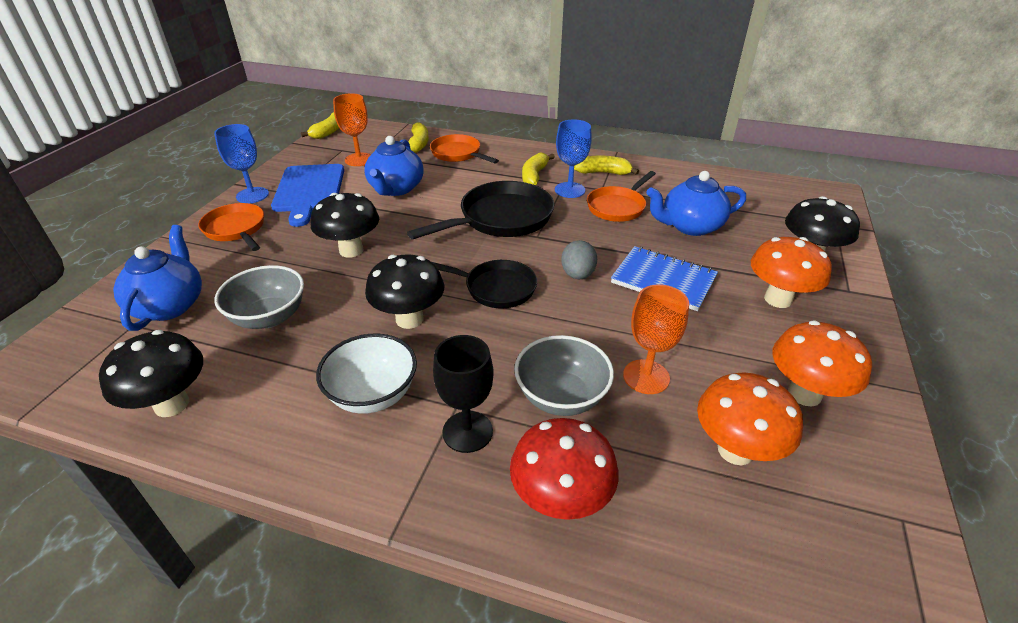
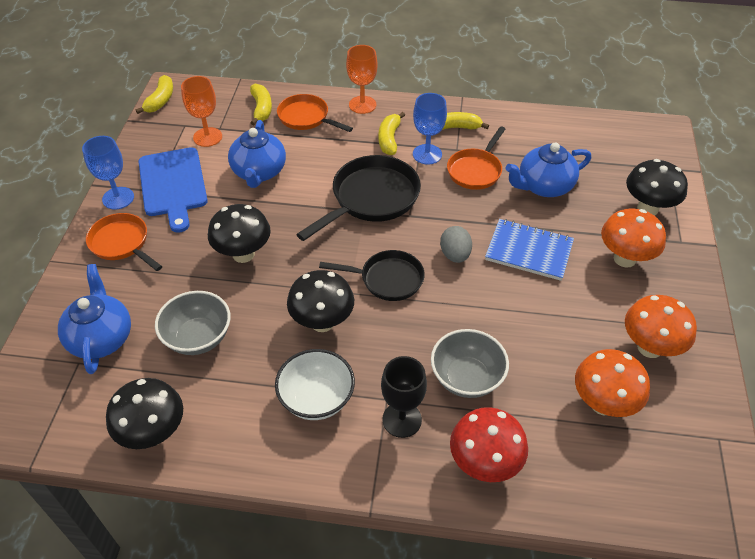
camera: 10 degrees left, 10 degrees up
(646, 377) = (529, 350): orange goblet -> orange goblet (362, 105)

